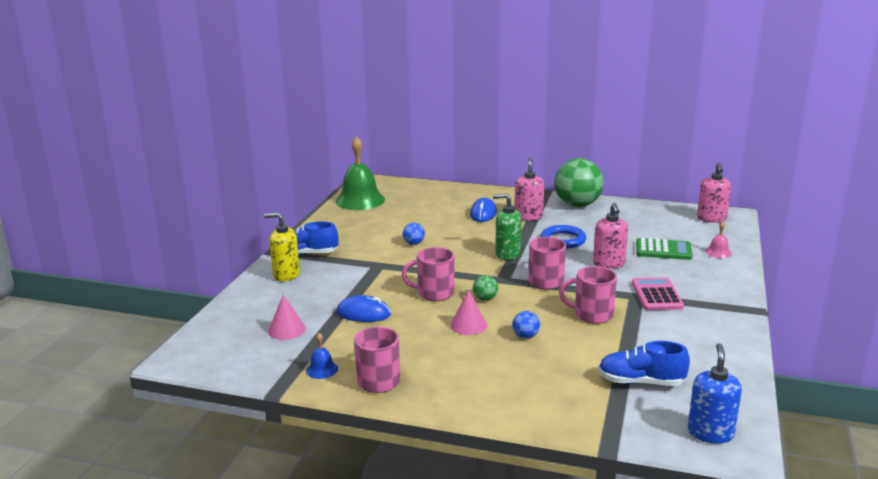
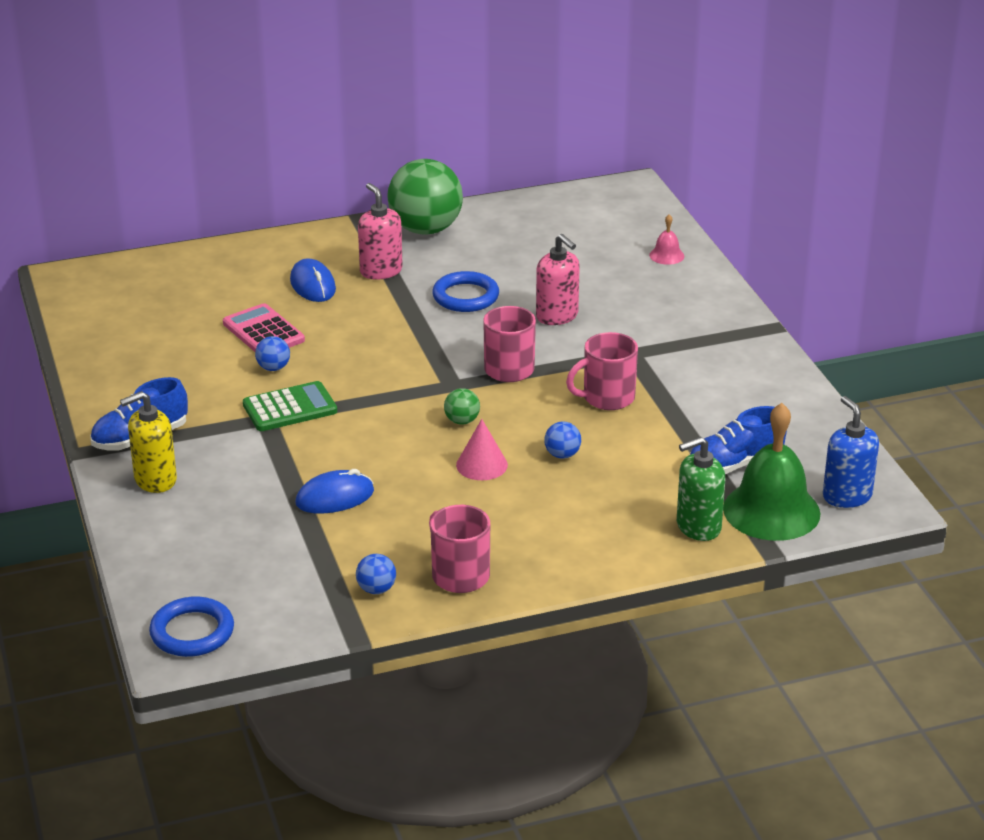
camera: 35 degrees left, 10 degrees up
(199, 353) = (192, 632): none -> blue ring
(286, 330) = (264, 557): pink cone -> none
(322, 369) = (376, 589): blue bell -> blue ball
(360, 200) = (101, 318): green bell -> green bell (771, 510)
(434, 293) = (390, 436): pink mug -> none
(507, 254) = (418, 343): green soap dispenser -> green soap dispenser (698, 527)
(656, 295) = (652, 344): pink calculator -> pink calculator (263, 332)
(663, 250) = (601, 273): green calculator -> green calculator (290, 408)
(711, 219) = (615, 202): pink soap dispenser -> none

